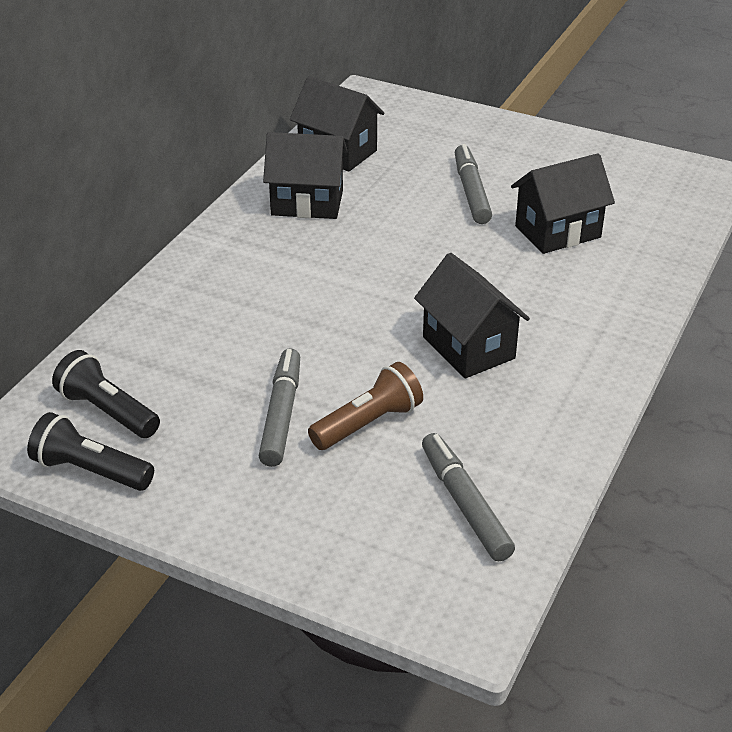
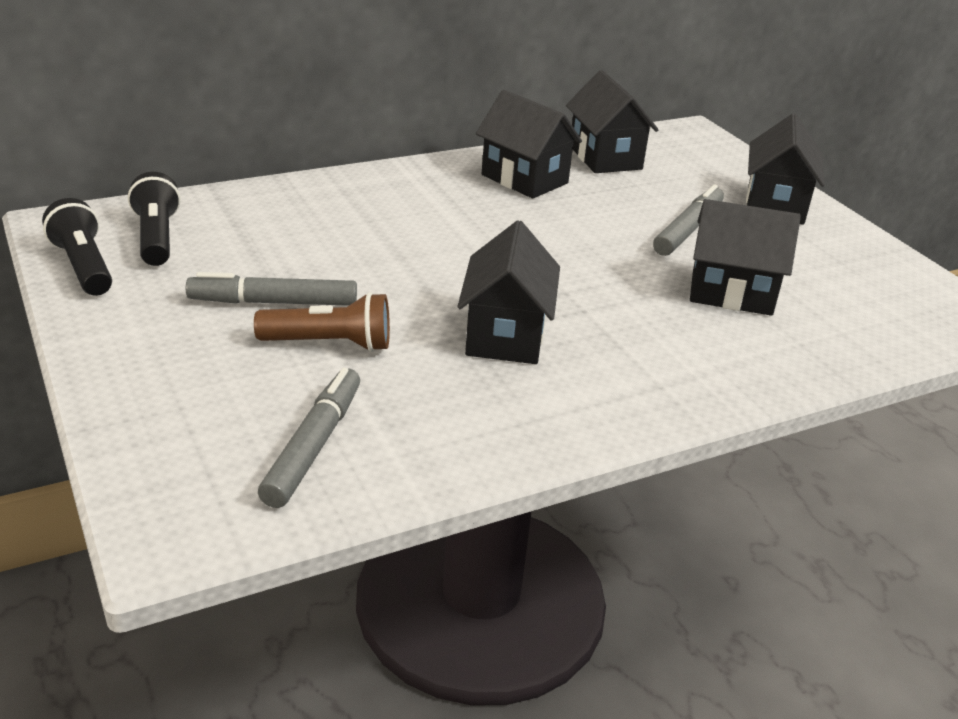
camera: 35 degrees right, 5 degrees down
(281, 414) = (273, 302): grey marker -> grey marker turned 135 degrees counterclockwise
(499, 139) = (775, 205): none -> black house

